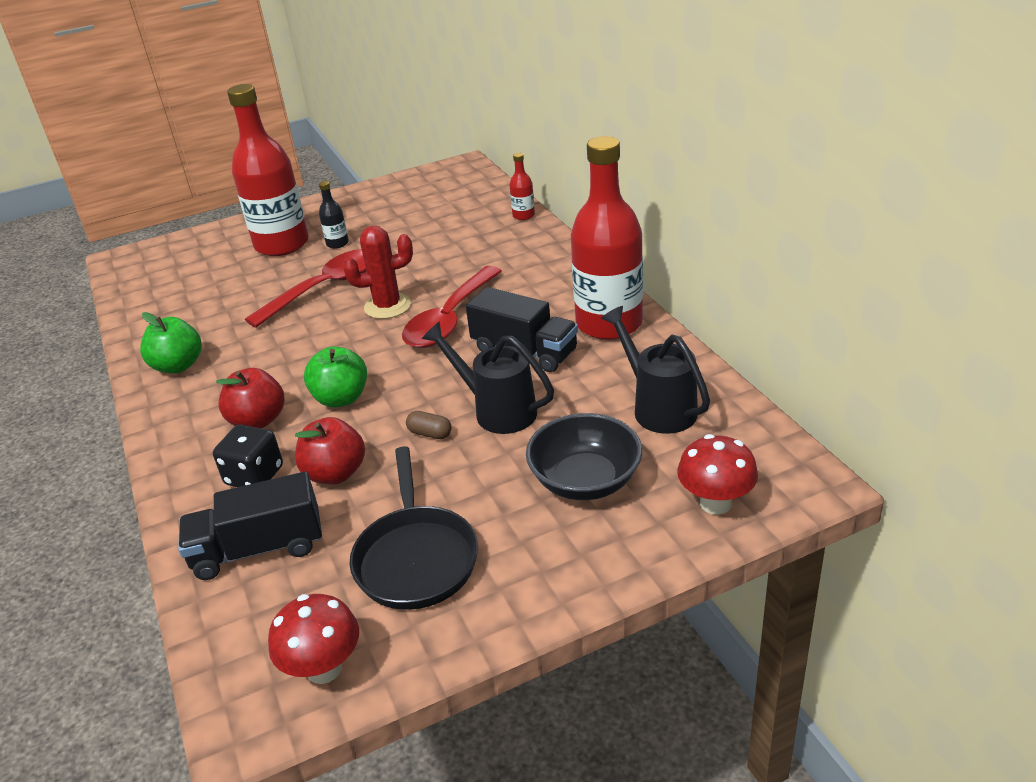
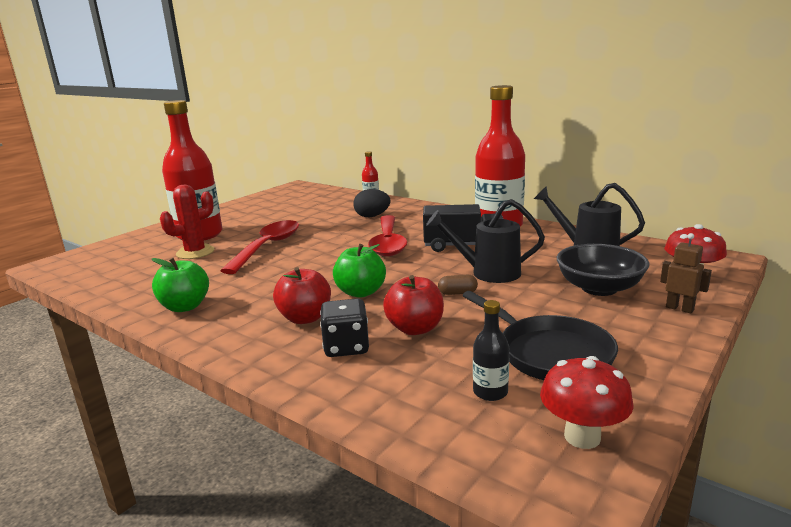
camera: 30 degrees left, 15 degrees down
(258, 549) = (413, 386): black truck -> none
(337, 243) = (247, 227): black bottle -> black bottle (490, 392)
(387, 306) = (331, 246): red cactus -> red cactus (195, 252)
(485, 258) = (372, 216): none -> black egg
(631, 548) = (679, 308): none -> brown robot

